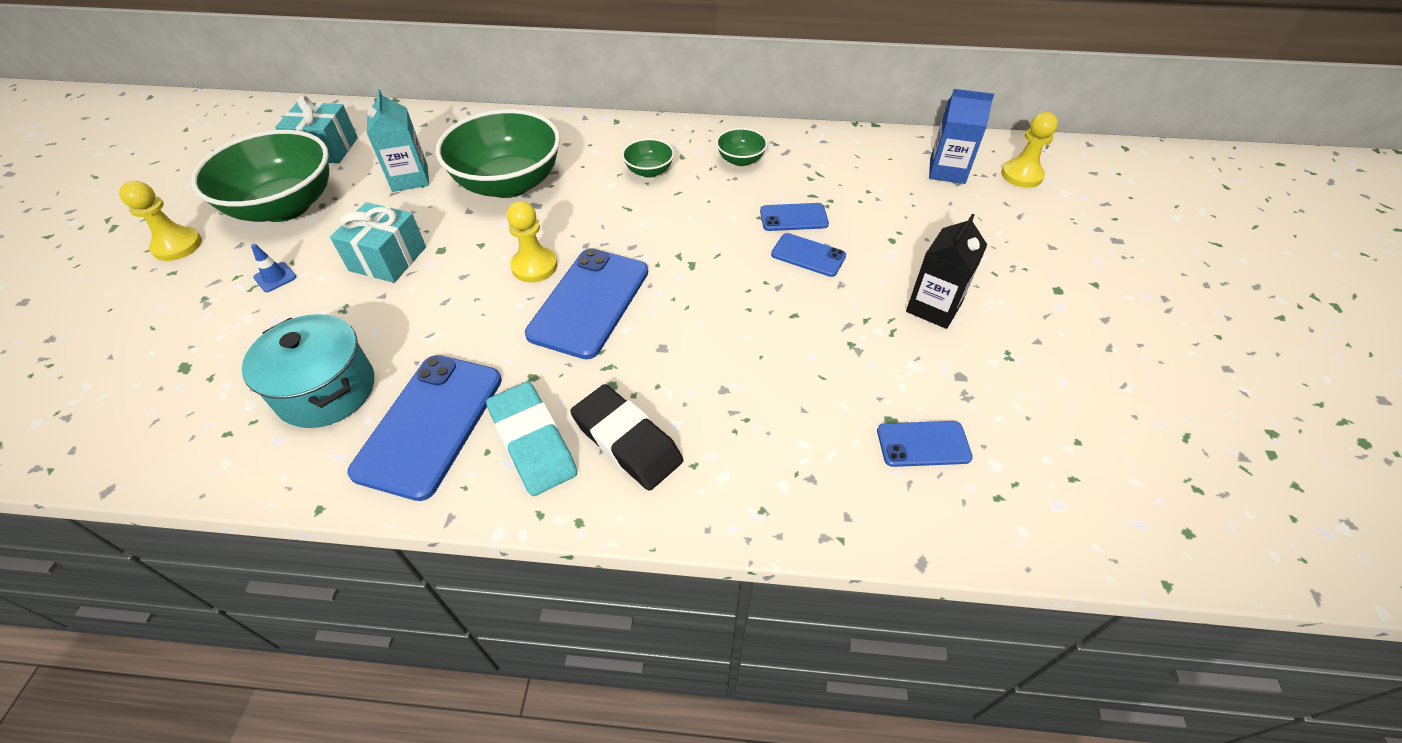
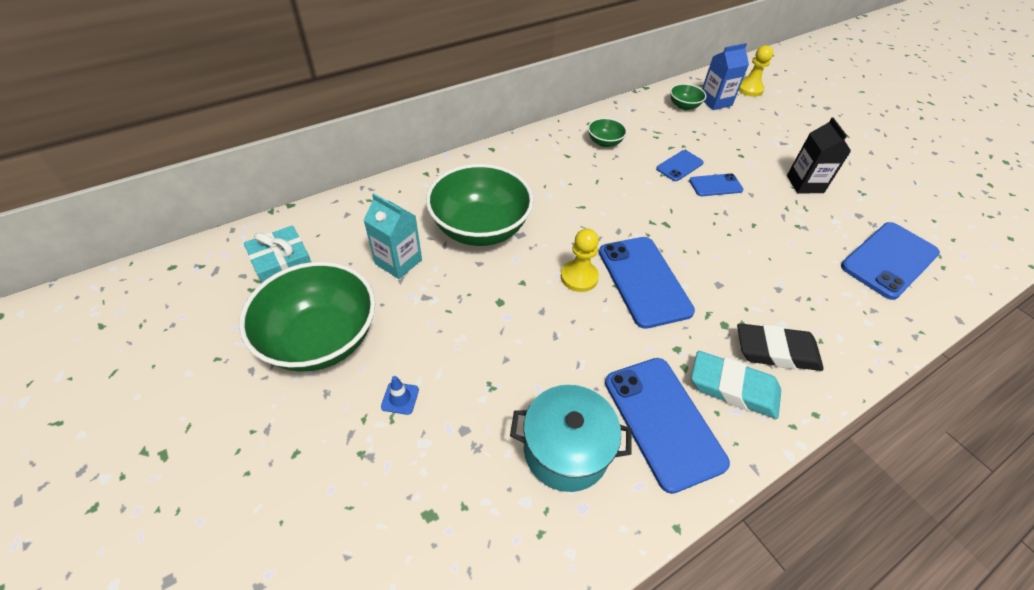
camera: 40 degrees left, 0 degrees up
(177, 246) = (265, 429): yellow pawn -> none
(388, 259) = (471, 330): turquoise gift -> none
(649, 171) = (561, 175): green bowl -> green bowl (684, 106)
(923, 444) = (889, 260): blue phone -> blue phone, size x1.87

